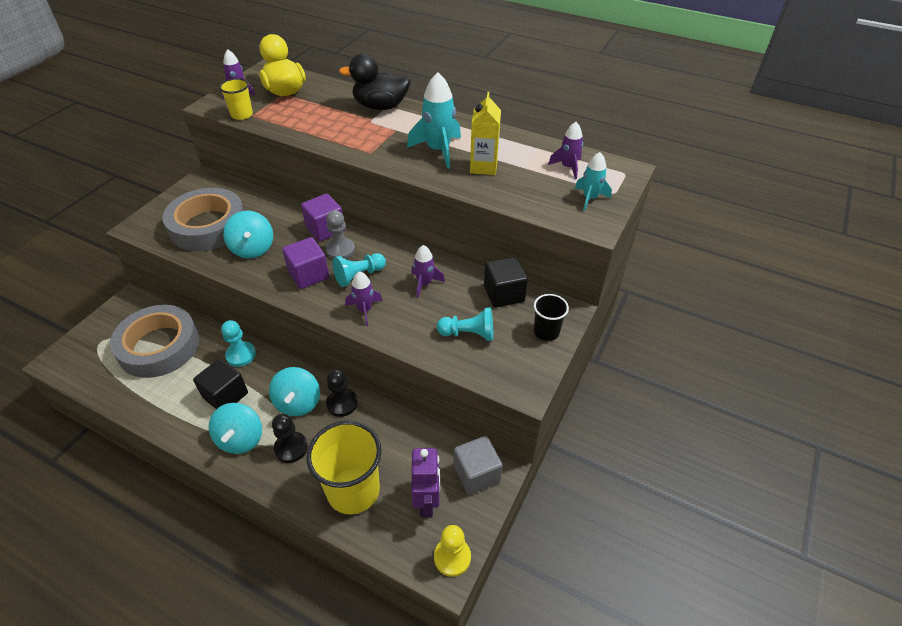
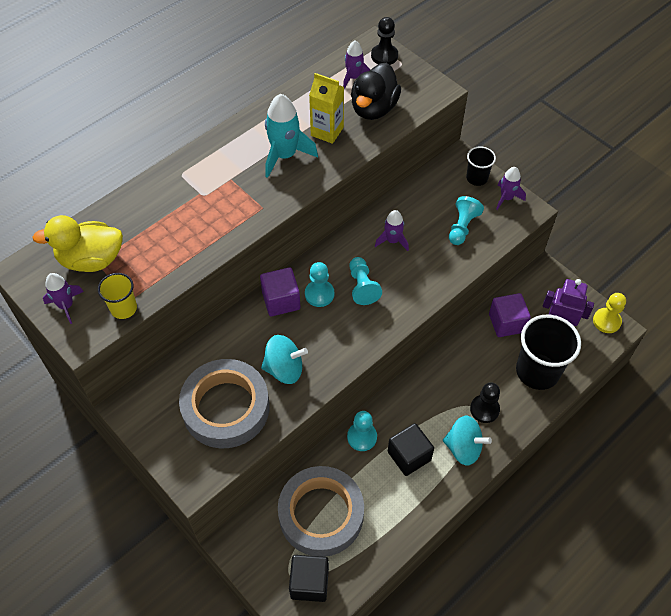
camera: 70 degrees left, 10 degrees up
(298, 403) = (437, 396): turquoise spinning top -> none
(308, 275) = (345, 326): purple cube -> purple cube (506, 323)
(340, 250) = (319, 294): grey pawn -> turquoise pawn
(342, 403) = (449, 362): black pawn -> black pawn (384, 56)
(353, 490) = (537, 371): yellow cup -> black cup
(365, 310) = (409, 292): purple rocket -> purple rocket (506, 198)
(380, 106) = (177, 180): black duck -> black duck (374, 108)
(476, 474) = (544, 286): grey cube -> none
(504, 294) = (425, 190): black cube -> black cube (309, 583)
(589, 198) = (402, 80): turquoise rocket -> none

